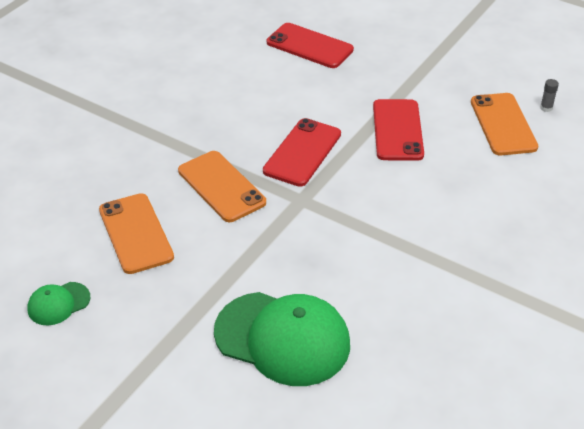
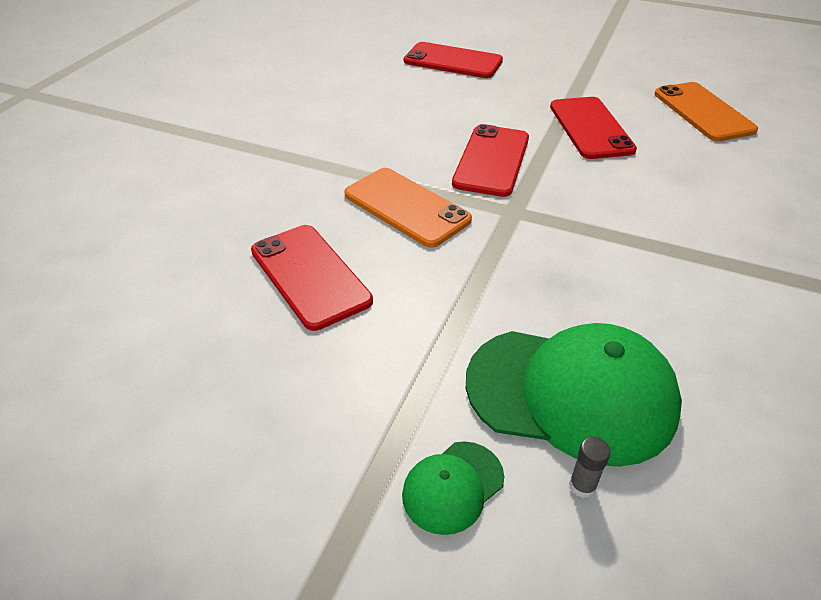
camera: 10 degrees left, 0 degrees up
(58, 304) = (218, 388): green cap -> green cap (453, 487)
(136, 233) = (310, 275): orange phone -> red phone
(546, 108) = (738, 93): grey glue stick -> grey glue stick (582, 486)

